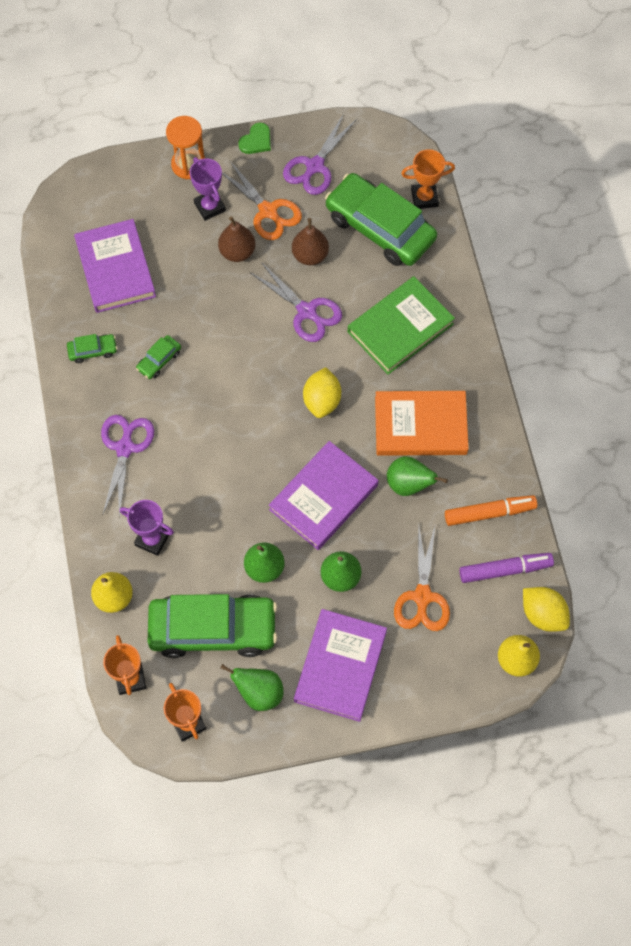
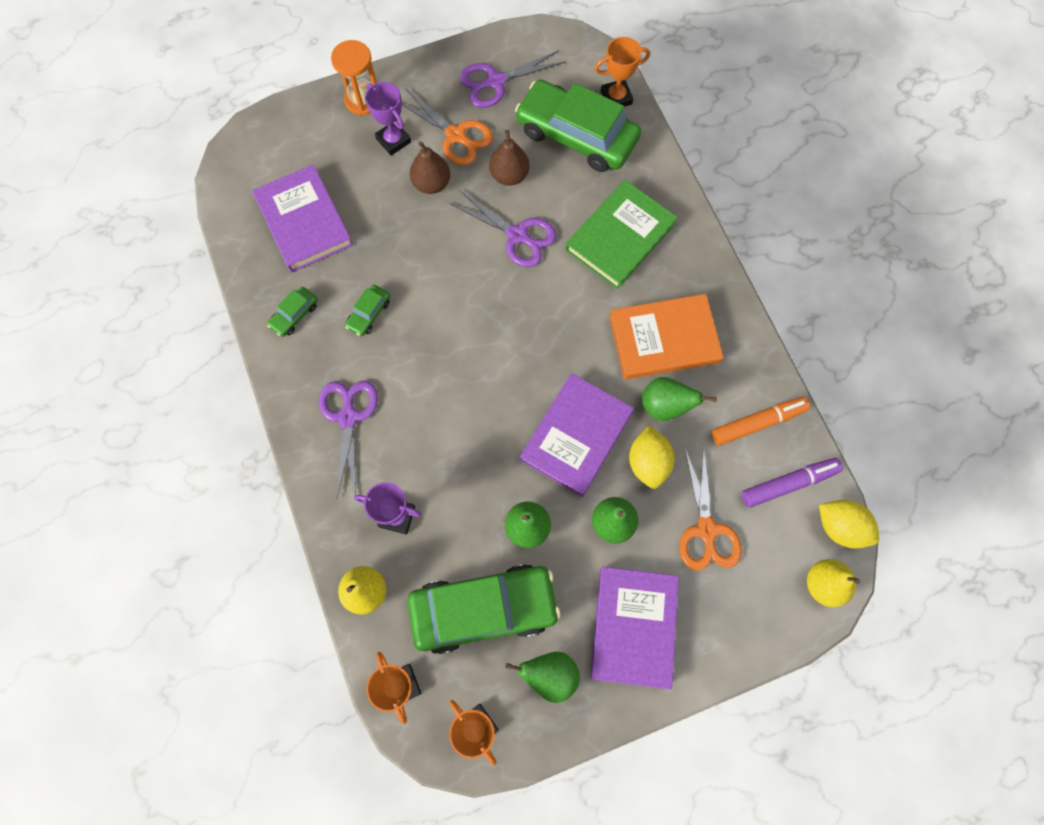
camera: 10 degrees left, 5 degrees up
(92, 351) = (294, 315): green car -> green car turned 150 degrees clockwise
(256, 141) = (429, 64): green heart -> none
(315, 166) = (496, 81): purple scissors -> purple scissors turned 45 degrees clockwise
(322, 401) = (553, 329): yellow lemon -> yellow lemon (648, 462)

